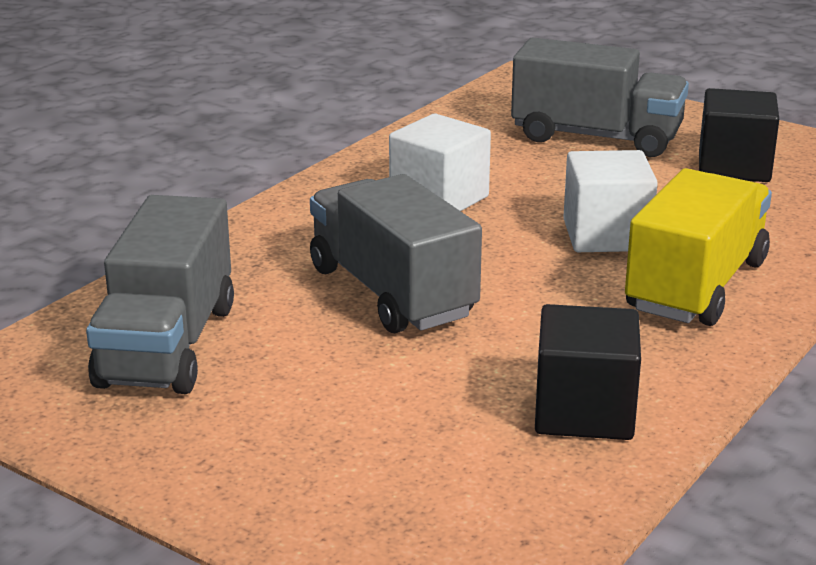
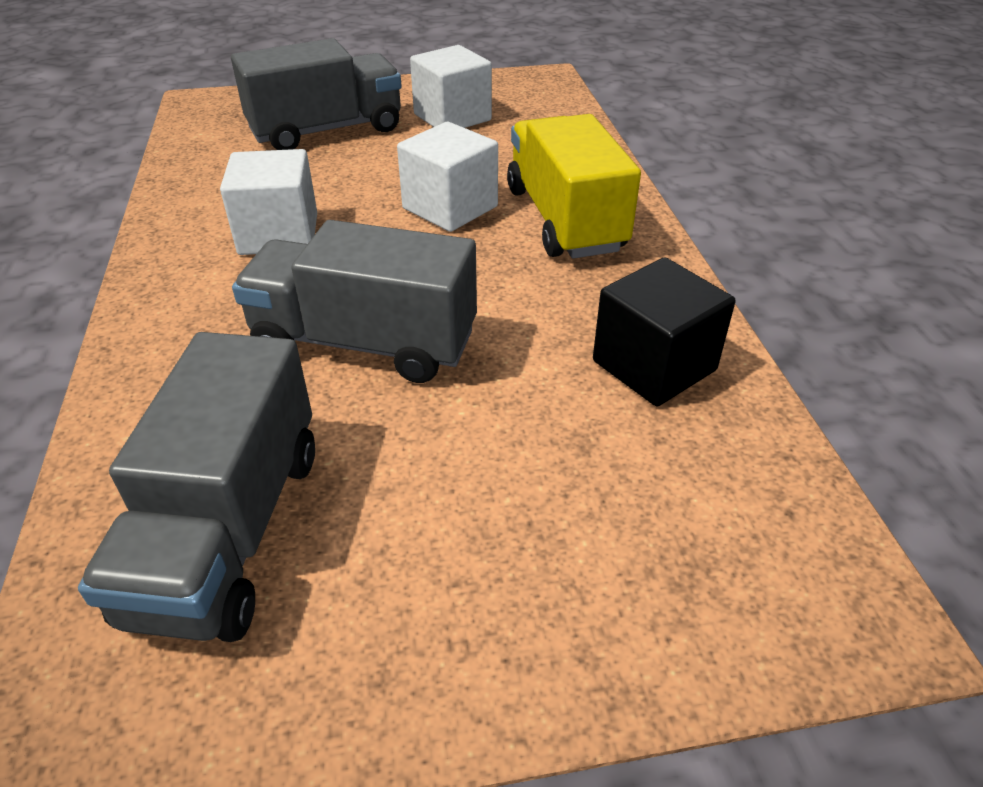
camera: 45 degrees left, 15 degrees up
(167, 345) = (229, 530): grey truck -> grey truck turned 45 degrees clockwise
(734, 167) = (452, 117): black cube -> white cube

